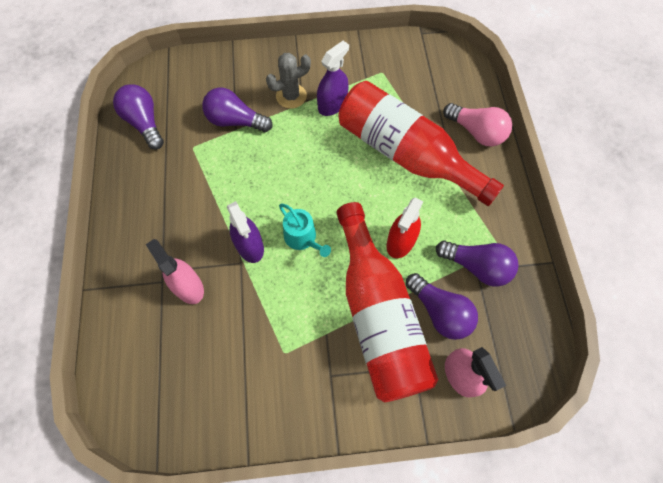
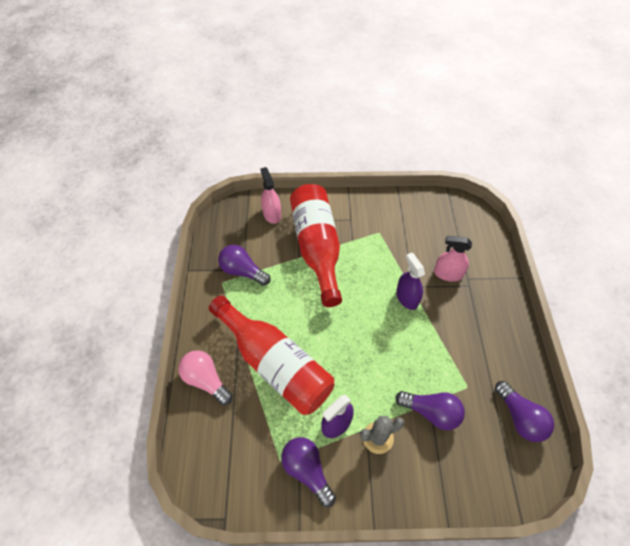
camera: 175 degrees left, 10 degrees down
(188, 286) = (448, 274): pink spray bottle -> pink spray bottle turned 135 degrees clockwise
(302, 238) = (367, 300): turquoise watering can -> none
(401, 241) = (293, 292): red spray bottle -> none
(439, 312) = (276, 246): purple light bulb -> purple light bulb (307, 470)

